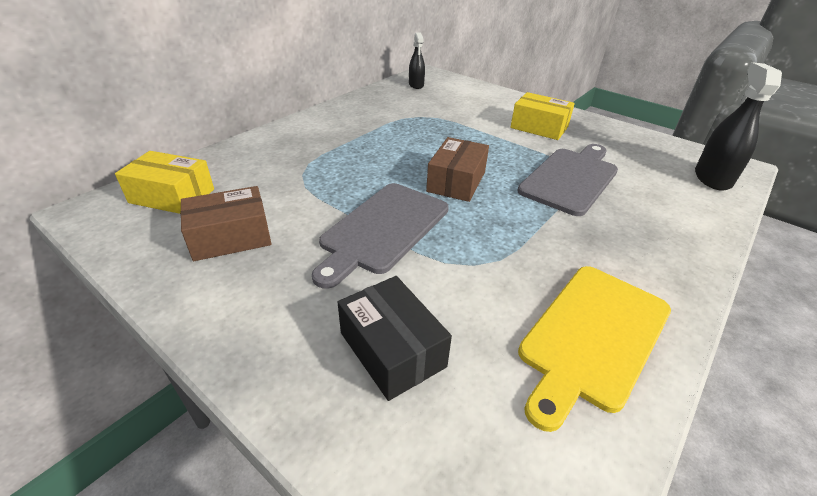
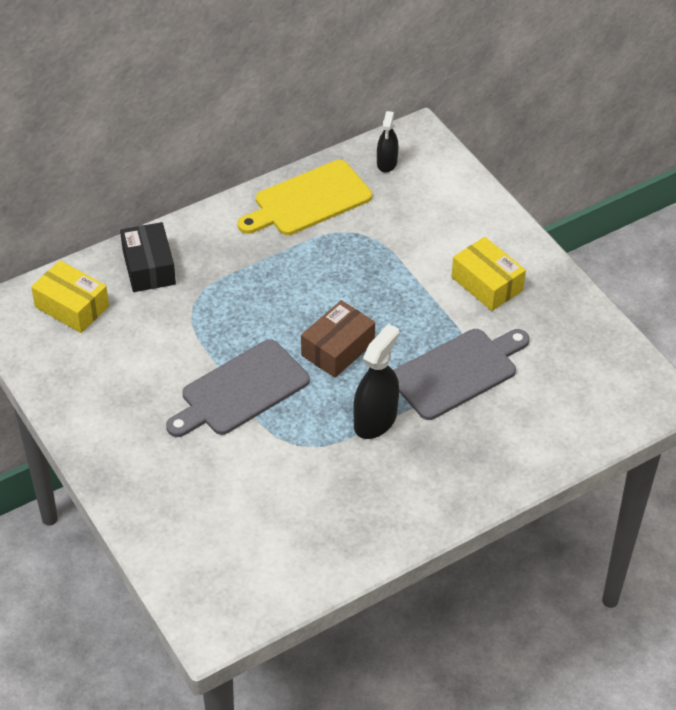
camera: 20 degrees right, 10 degrees up
(231, 237) = (114, 368): brown box -> none
(392, 349) = (202, 495): black box -> black box (149, 267)
(592, 336) = (346, 525): yellow cutting board -> yellow cutting board (308, 200)
(712, 178) = (613, 407): black spray bottle -> black spray bottle (375, 420)

